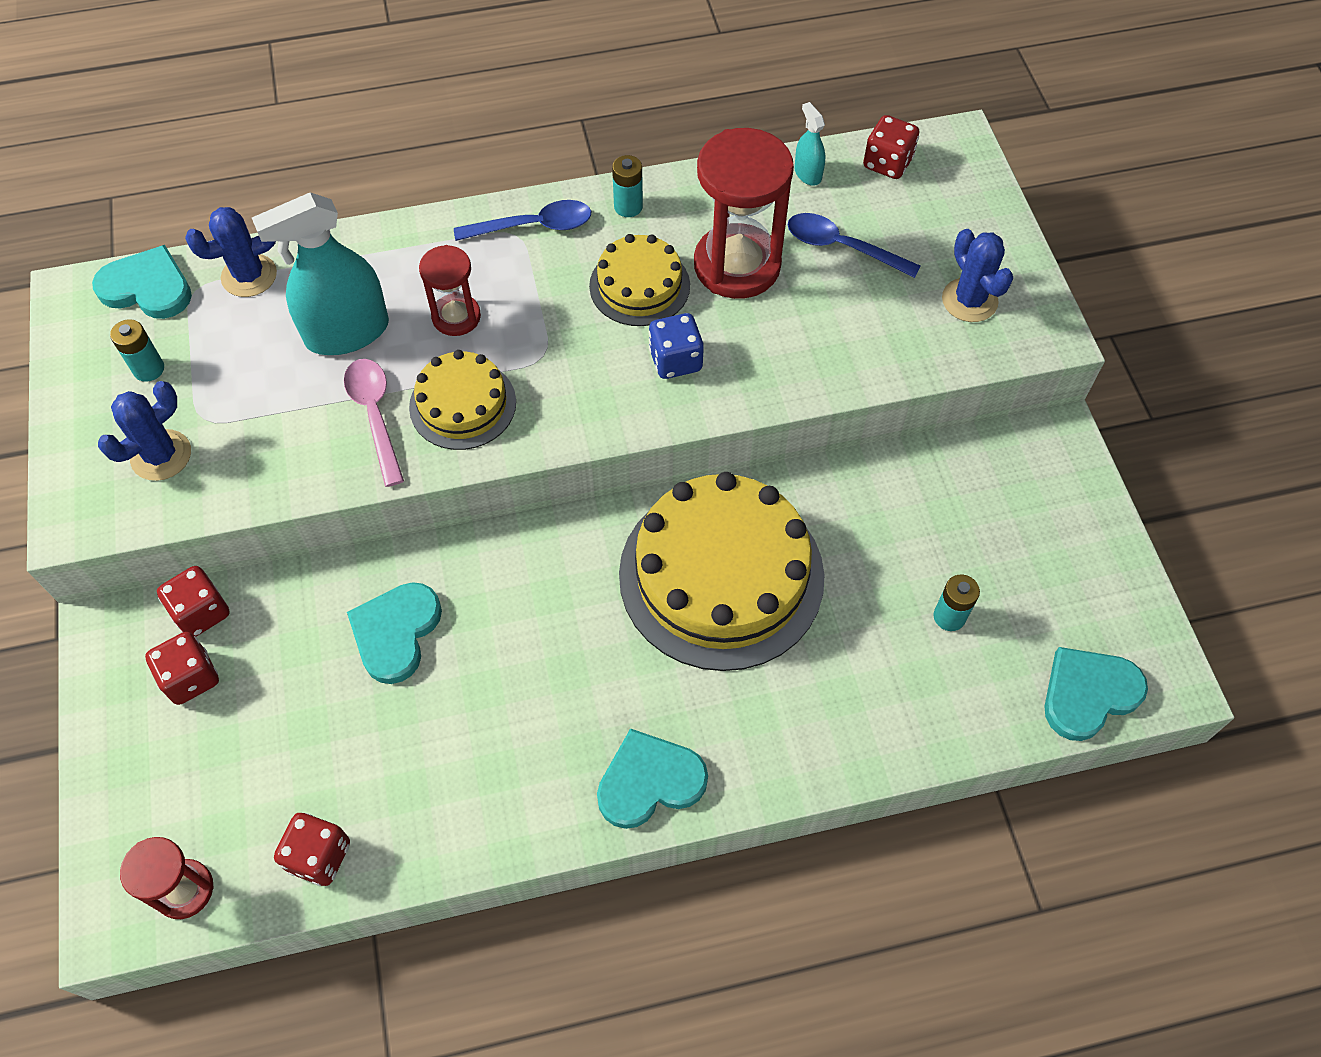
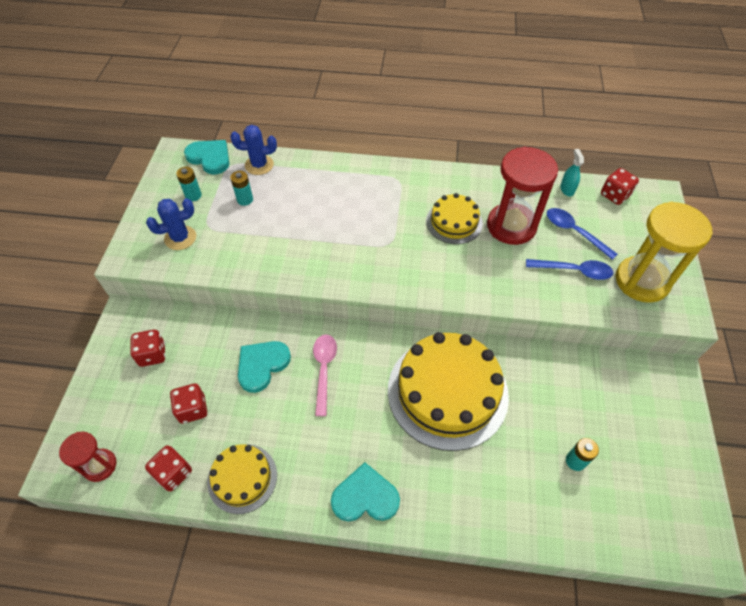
camera: 20 degrees right, 5 degrees down
(201, 612) = (172, 323): red dice -> red dice (192, 409)
(347, 332) = (294, 204): turquoise spray bottle -> none
(375, 415) = (291, 249): pink spoon -> pink spoon (324, 369)
(456, 317) = (352, 212): red hourglass -> none
(463, 404) = (338, 256): yellow cake -> yellow cake (242, 478)
(533, 226) = (409, 178): blue spoon -> blue spoon (574, 271)
(628, 207) = (462, 181): turquoise battery -> turquoise battery (245, 199)
(675, 360) = (459, 266): blue dice -> none
(969, 300) = (642, 281): blue cactus -> yellow hourglass
(1088, 694) = (651, 540): turquoise heart -> none

